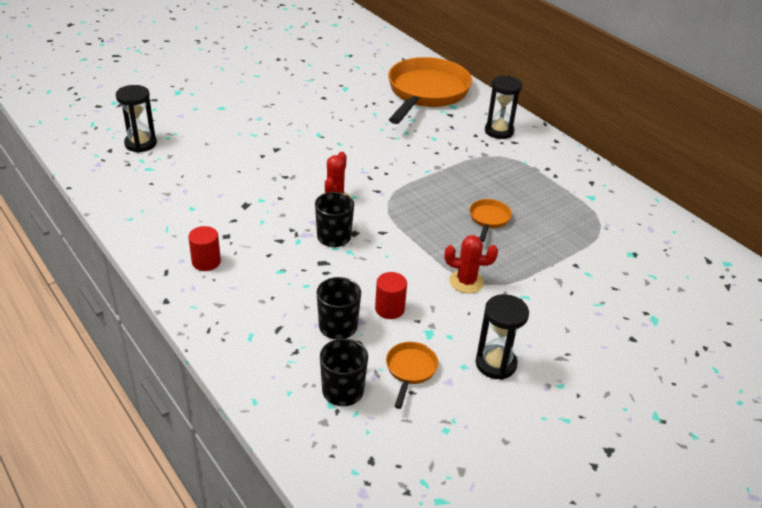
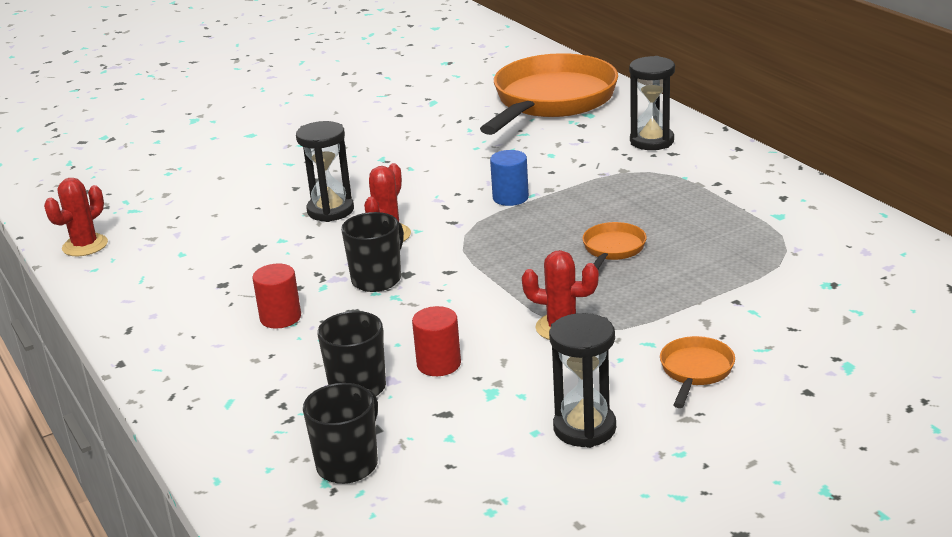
camera: 10 degrees right, 10 degrees down
(119, 198) = (85, 245): none -> red cactus
(140, 144) = (129, 182): black hourglass -> black hourglass (330, 210)
(206, 262) = (187, 316): red cylinder -> red cylinder (280, 317)
(410, 370) = (453, 438): orange pan -> orange pan (695, 371)
(413, 173) = (510, 198): none -> blue cylinder

